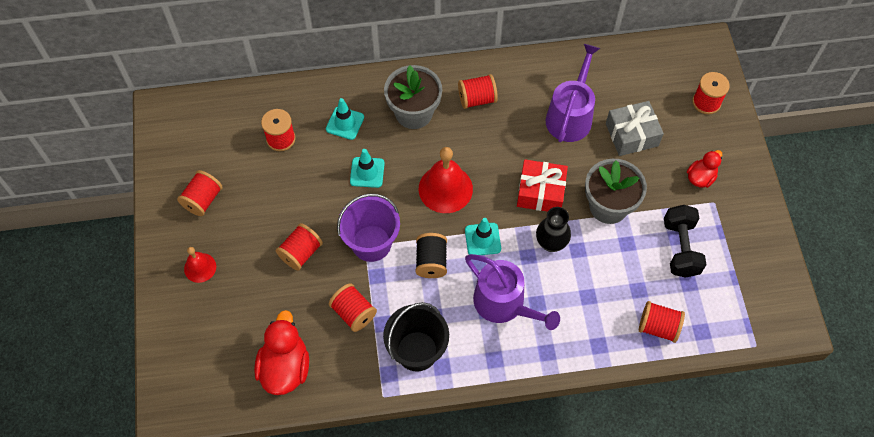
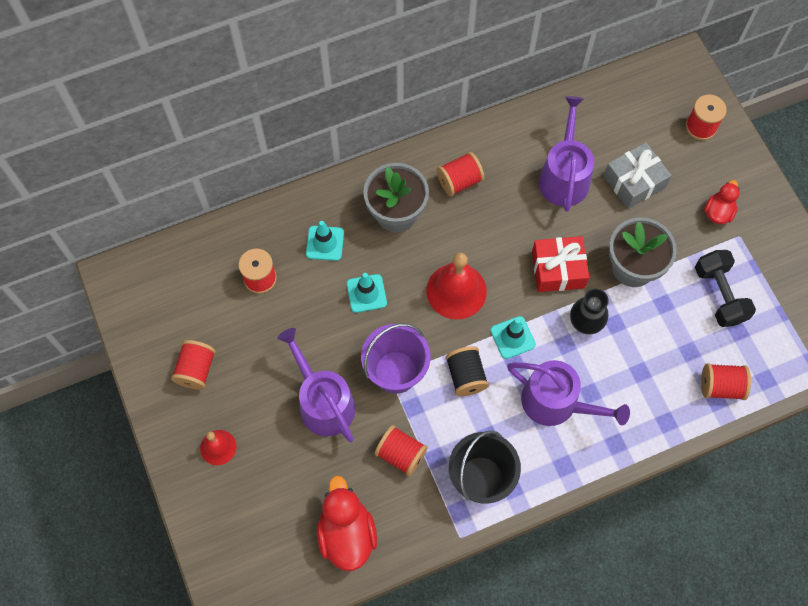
camera: 15 degrees left, 5 degrees up
(301, 253) = (323, 402): red spool -> purple watering can

